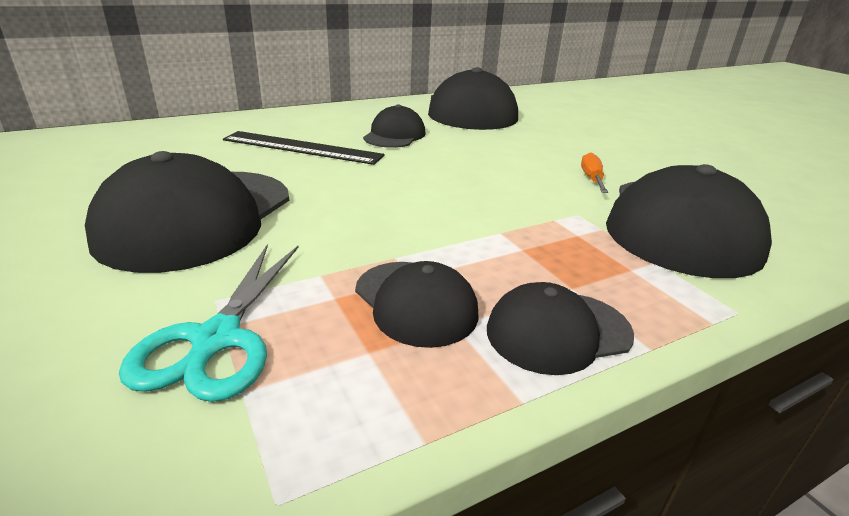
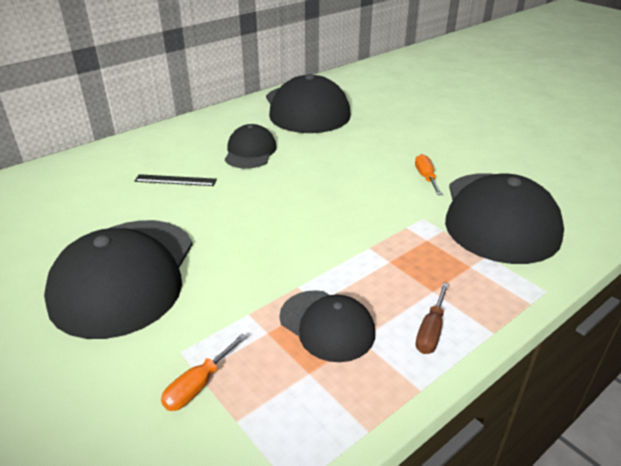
camera: 10 degrees left, 5 degrees up
(216, 340) = (198, 385): turquoise scissors -> orange screwdriver
(302, 147) = (175, 180): black ruler -> black ruler, size x0.55
(558, 332) = (431, 331): black cap -> brown screwdriver

